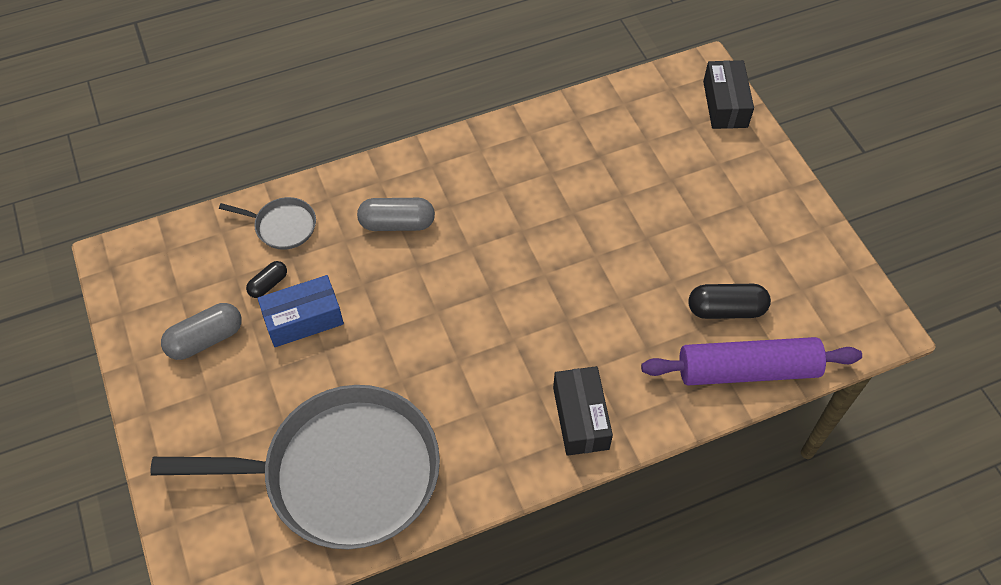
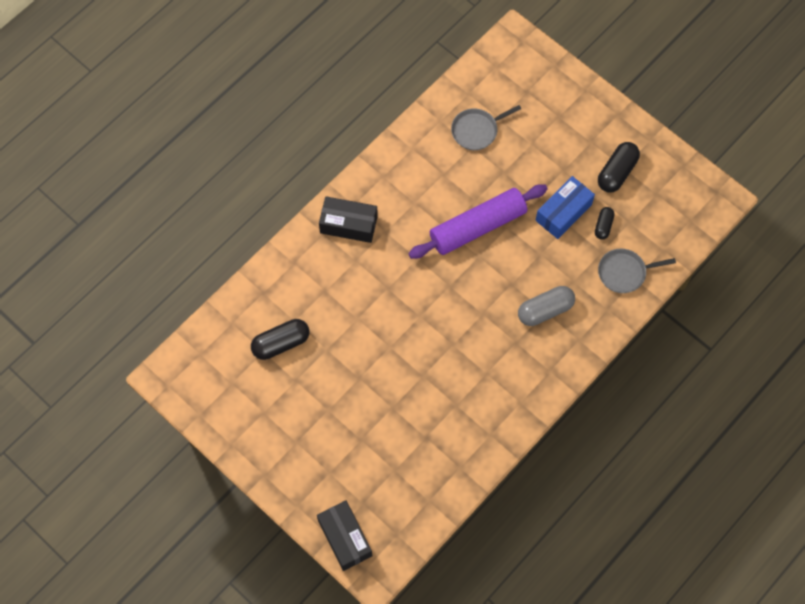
camera: 155 degrees right, 10 degrees up
(206, 339) = (616, 172): grey capsule -> black capsule
(342, 473) = (477, 130): grey pan -> grey pan, size x0.41
(580, 418) = (348, 224): black box -> black box turned 45 degrees counterclockwise
(747, 370) = (251, 303): purple rolling pin -> purple rolling pin (477, 226)

